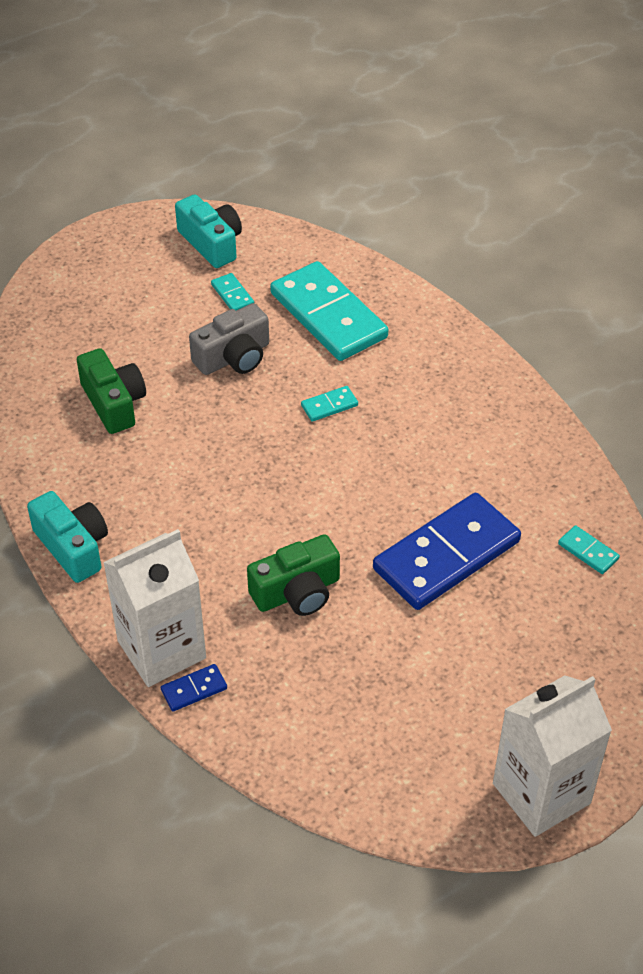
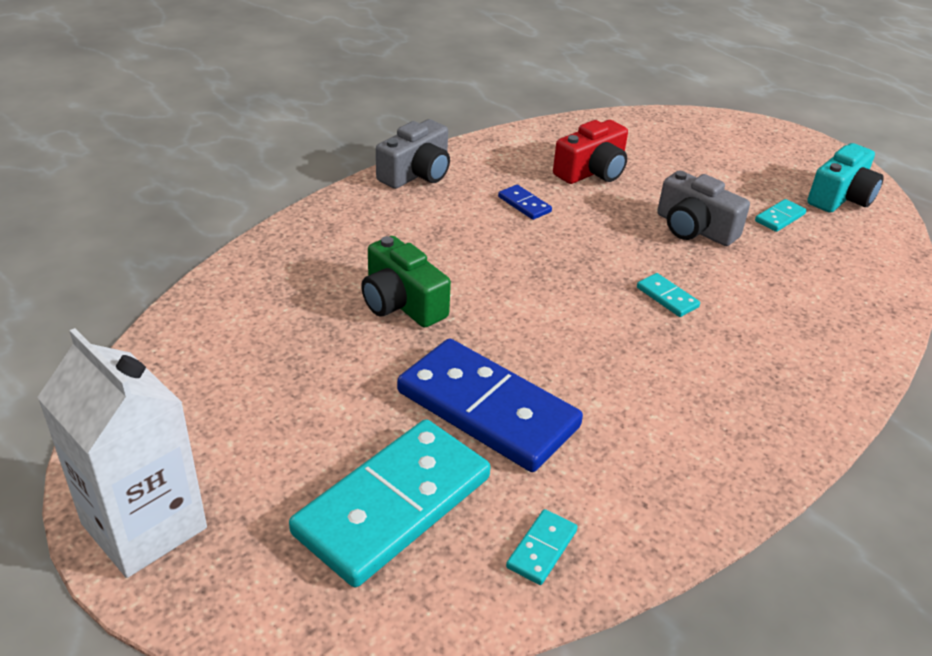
camera: 75 degrees right, 10 degrees down
(73, 547) = (416, 173): turquoise camera -> grey camera
(114, 403) = (592, 171): green camera -> red camera
(161, 649) = (314, 232): white carton -> none
(194, 689) = (271, 255): blue domino -> blue domino (524, 204)
(328, 316) = (800, 282): turquoise domino -> turquoise domino (393, 505)

